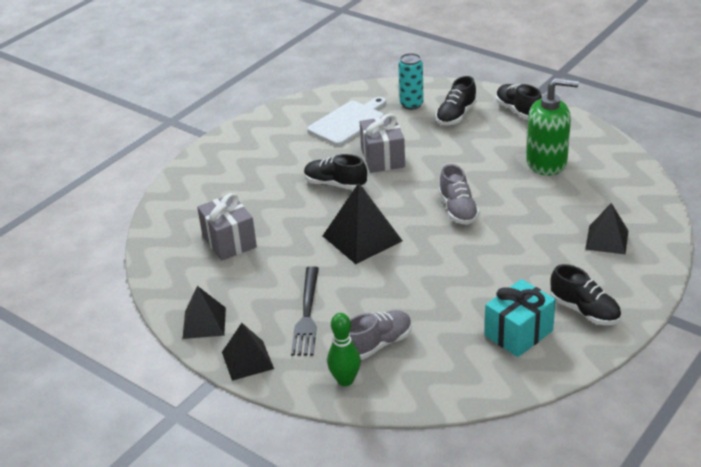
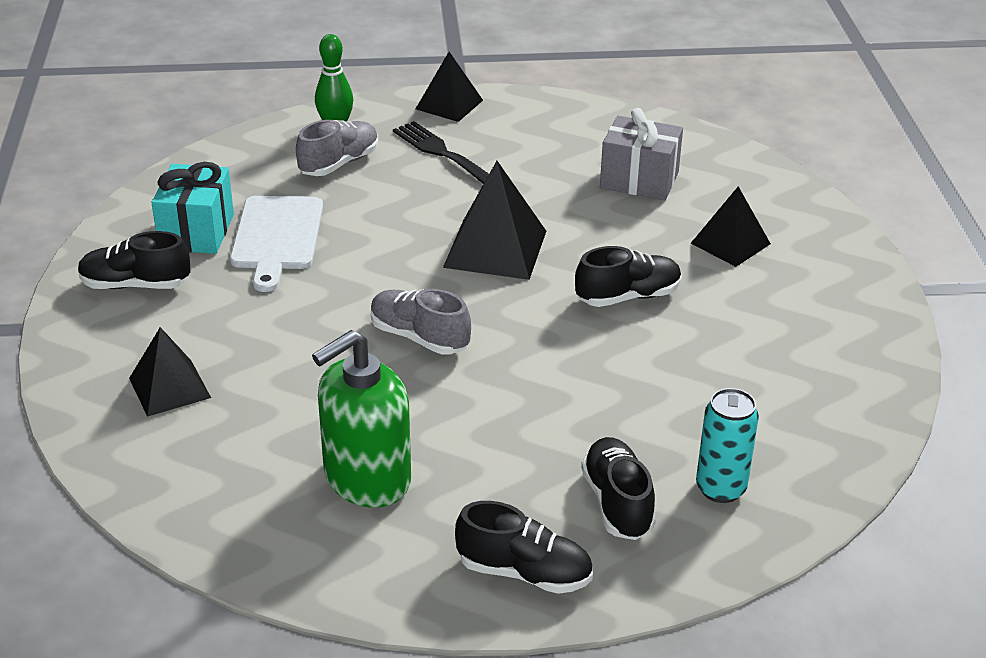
camera: 135 degrees right, 0 degrees up
(204, 323) = (537, 111): black pyramid -> black pyramid (730, 243)
(348, 122) = (763, 401): white cutting board -> white cutting board (277, 237)
(378, 344) = (339, 163): grey shoe -> grey shoe turned 150 degrees counterclockwise
(382, 158) = (622, 364): grey gift -> none

